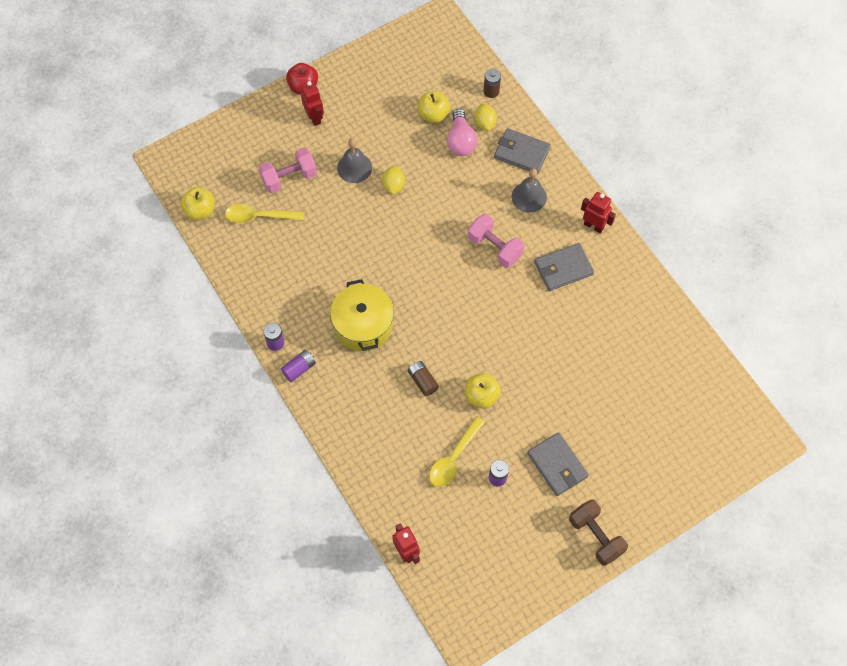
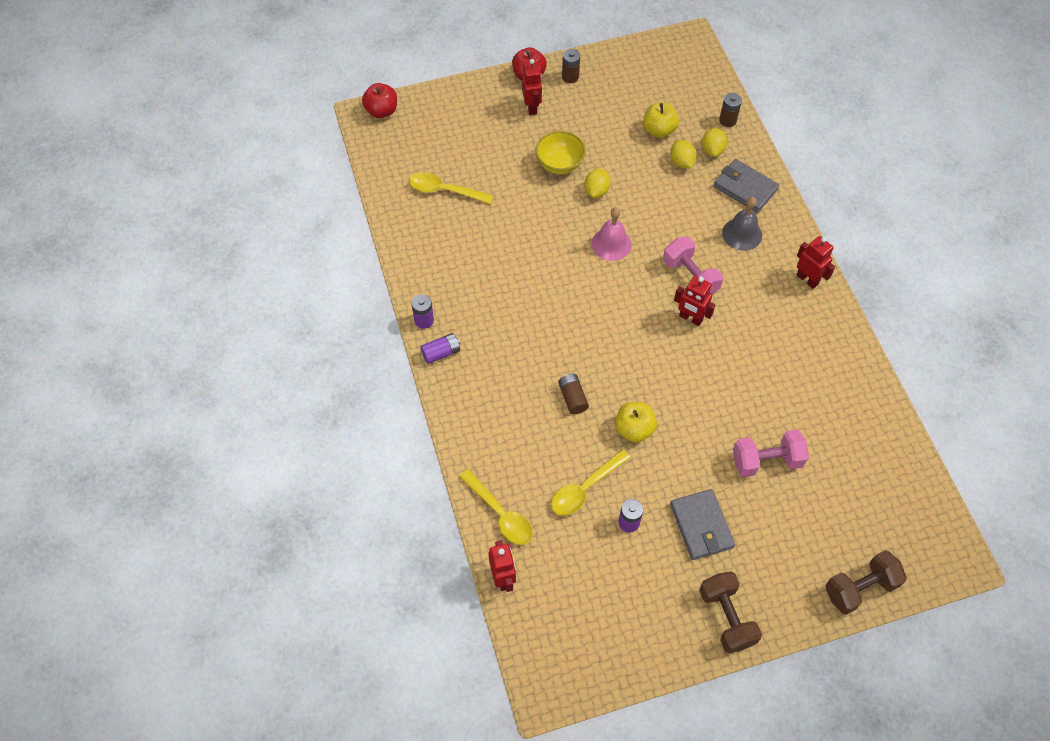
camera: 15 degrees right, 5 degrees down
(179, 152) = (381, 111): none -> red apple
(200, 211) = (385, 172): yellow apple -> none
(289, 178) = (488, 159): pink dumbbell -> pink dumbbell (766, 461)
(341, 80) = (570, 77): none -> brown battery
(354, 167) = (559, 164): grey bell -> yellow bowl
(363, 325) = (523, 324): yellow pot -> none
(389, 497) = (500, 513): none -> yellow spoon
(419, 232) = (611, 244): none -> pink bell
(461, 141) = (681, 162): pink light bulb -> yellow lemon
(504, 285) = (690, 318): none -> red robot
(563, 268) = (761, 316): grey wallet -> none
(695, 484) = (860, 588): none -> brown dumbbell

